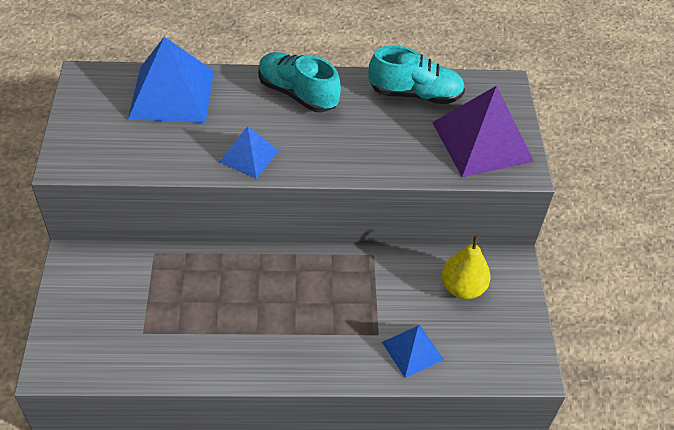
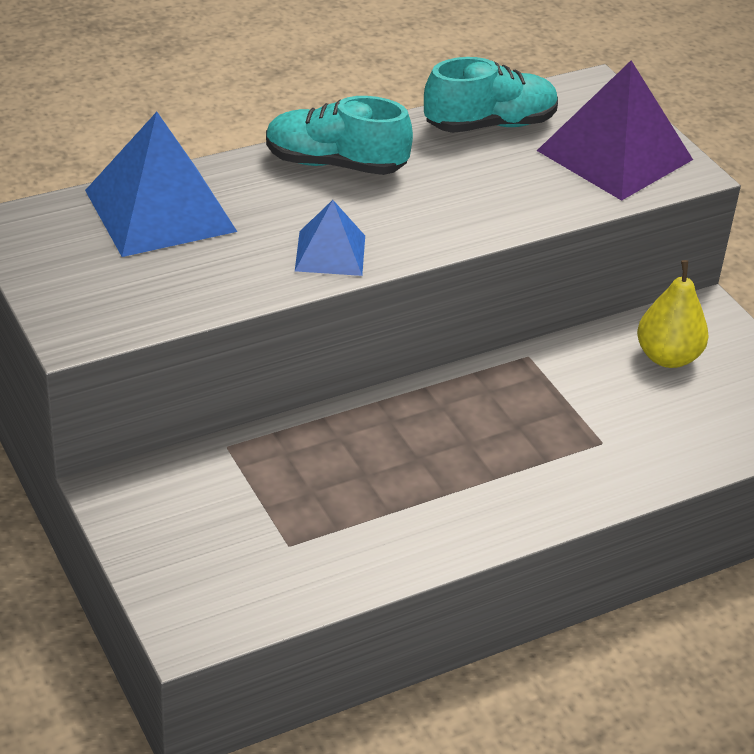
camera: 25 degrees left, 10 degrees down
(412, 350) = (658, 446): blue pyramid -> none

